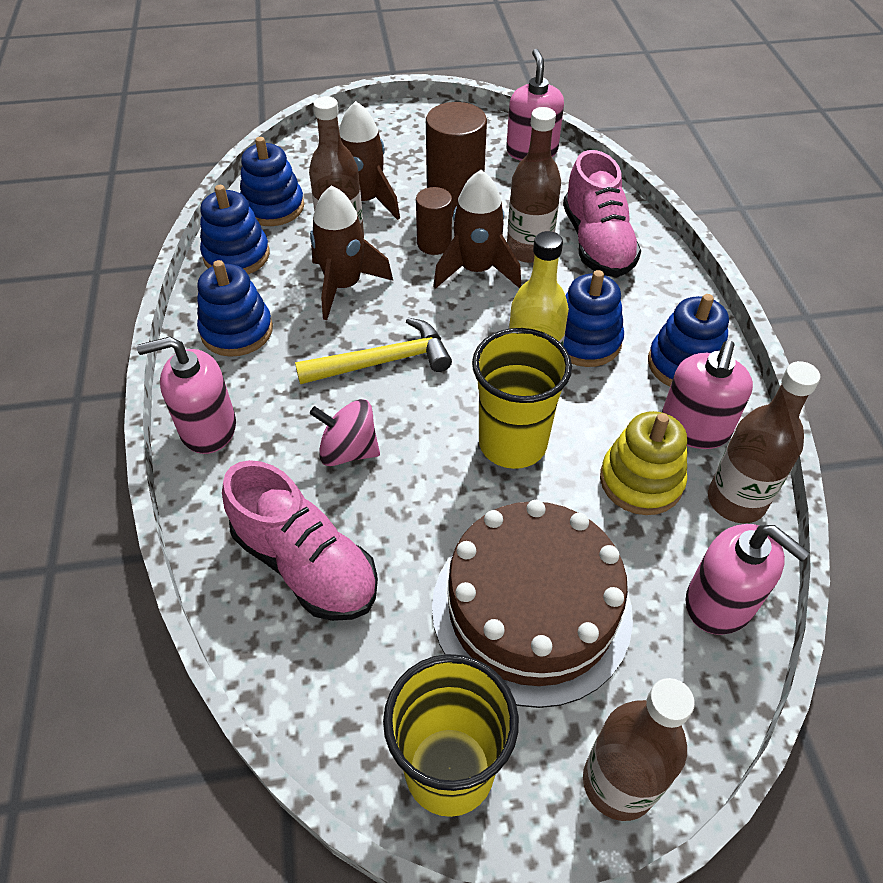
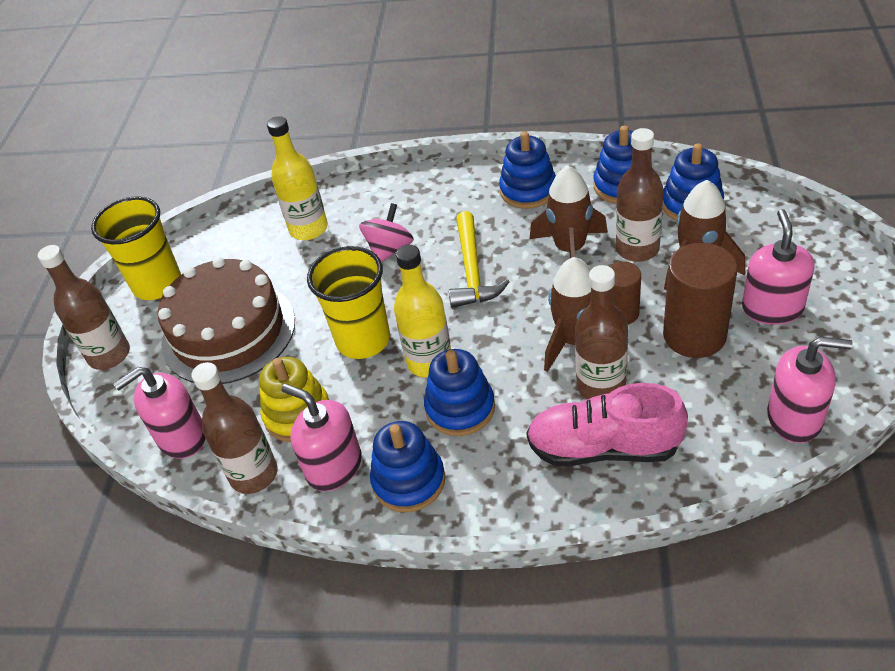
camera: 110 degrees right, 5 degrees down
(208, 428) = (434, 182): pink soap dispenser -> pink soap dispenser (772, 308)
(305, 564) = (308, 229): pink shoe -> yellow bottle

